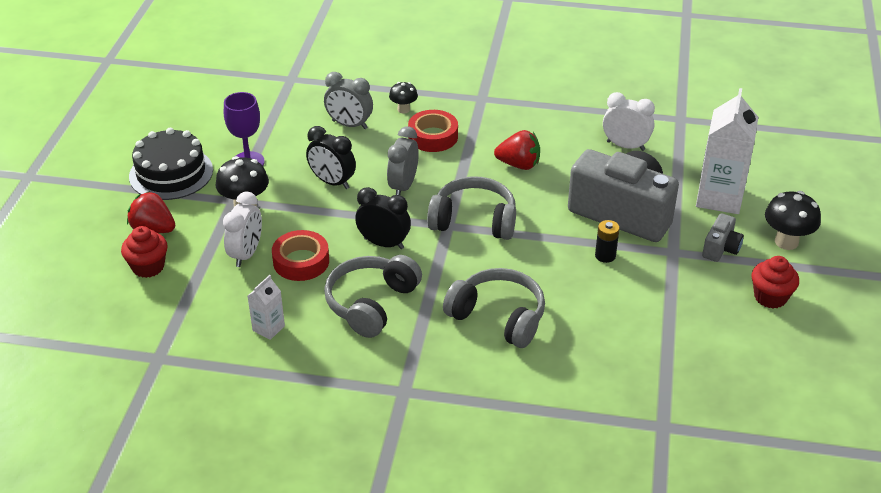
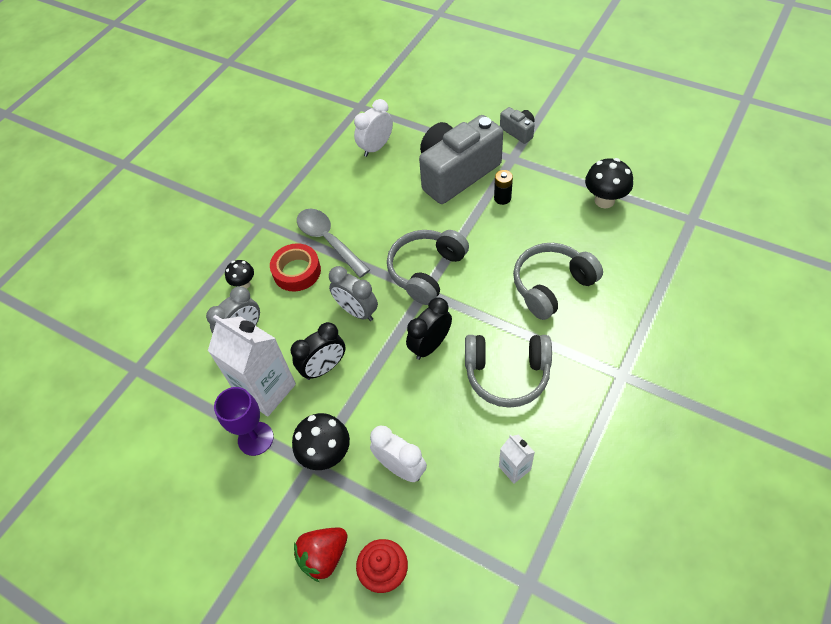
camera: 65 degrees left, 15 degrees up
(171, 173) = (236, 521): black cake -> none
(301, 261) = (430, 420): red tape -> none
(371, 303) = (507, 374): grey headphones -> grey headphones turned 45 degrees counterclockwise
(480, 146) = (328, 240): none -> grey spoon
(519, 165) = (367, 221): red strawberry -> none
(719, 197) = (462, 114): white carton -> white carton (266, 389)
(770, 297) = (577, 122): red cupcake -> none
(786, 242) = (524, 96): black mushroom -> black mushroom (604, 200)

